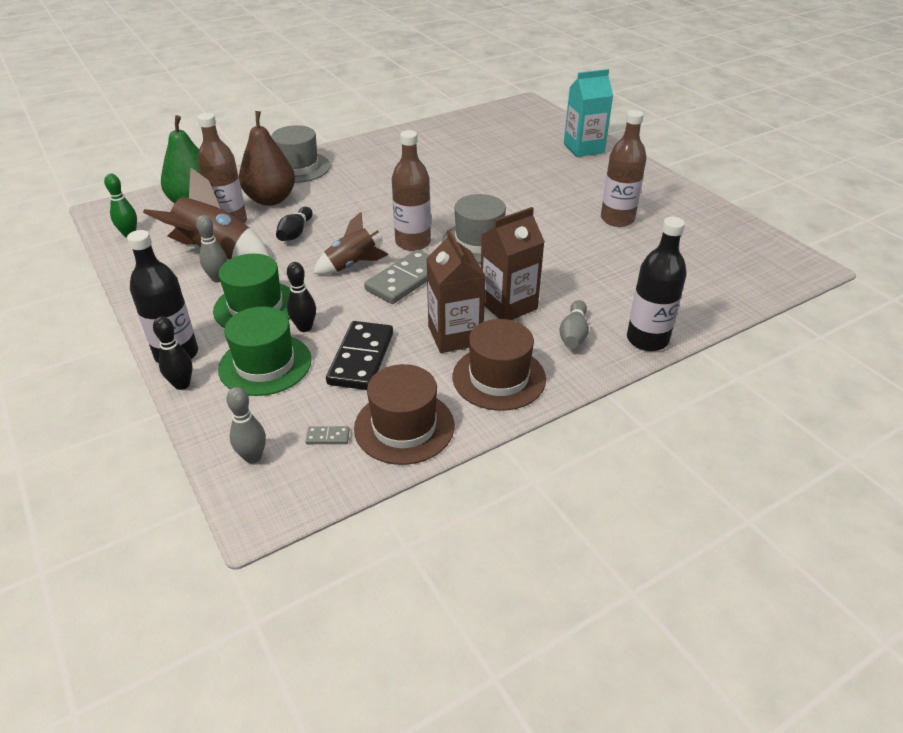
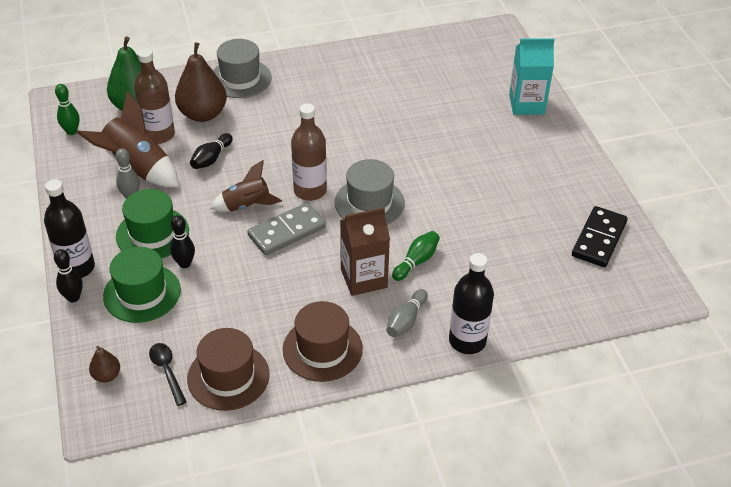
camera: 15 degrees right, 5 degrees up
(253, 457) = (106, 375): grey bowling pin -> brown pear
(328, 437) = (167, 371): grey domino -> black spoon
(361, 358) = (219, 305): black domino -> black domino (599, 239)
(455, 335) = (304, 299): brown carton -> none
(554, 281) = (416, 261): none -> green bowling pin
(617, 219) = (512, 202): brown bottle -> none

